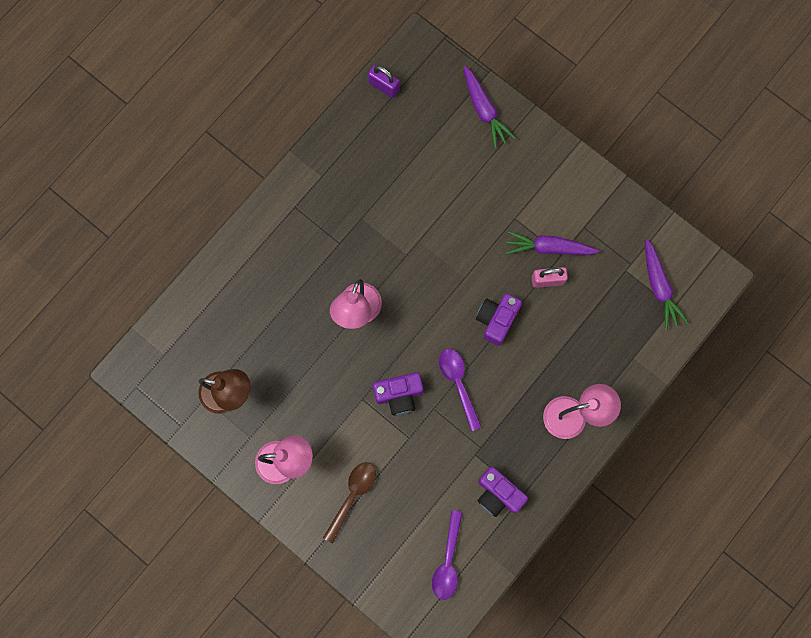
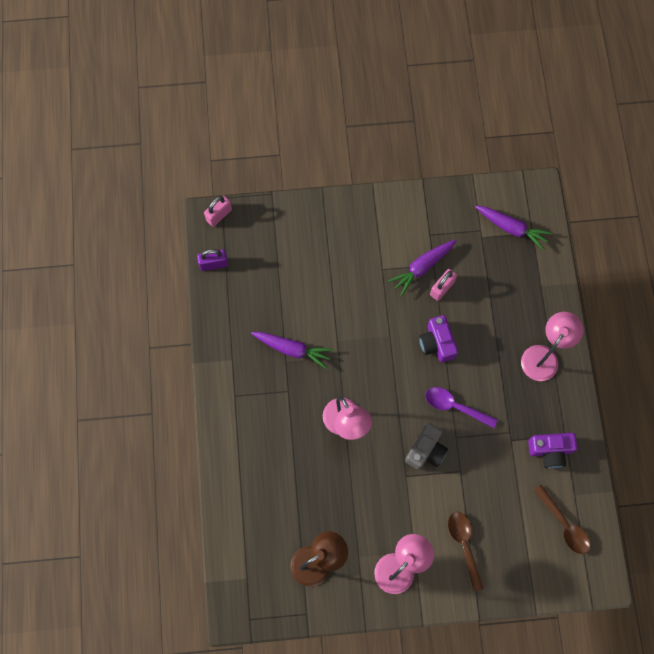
camera: 45 degrees left, 5 degrees down
(399, 395) = (426, 450): purple camera -> grey camera
(428, 50) = (219, 215): none -> pink padlock
(448, 561) = (564, 524): purple spoon -> brown spoon
(484, 110) = (294, 220): purple carrot -> purple carrot (292, 349)

